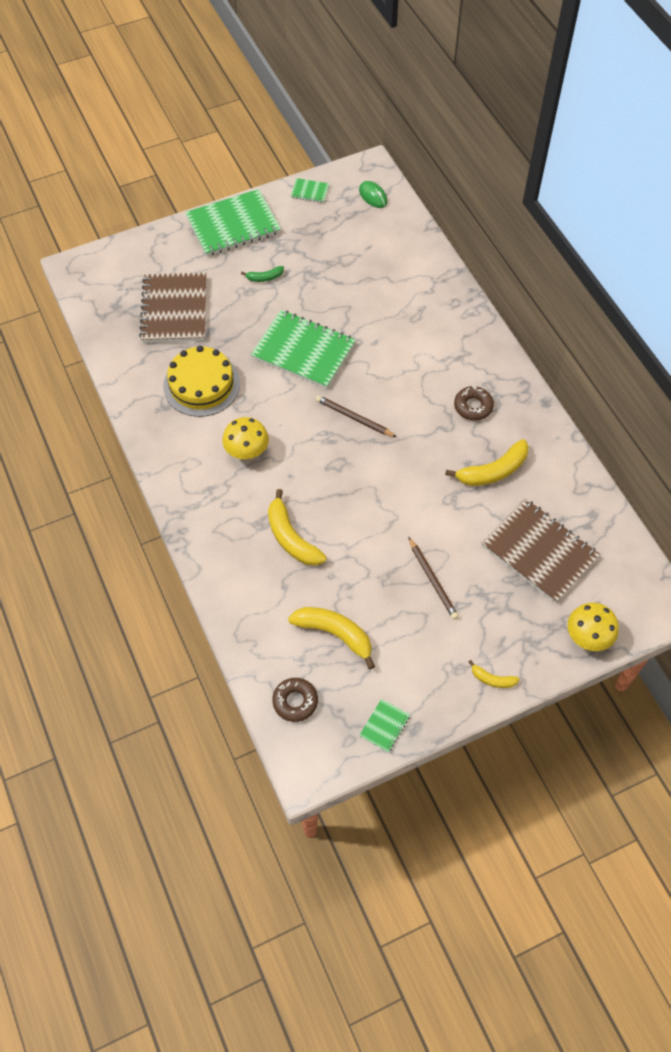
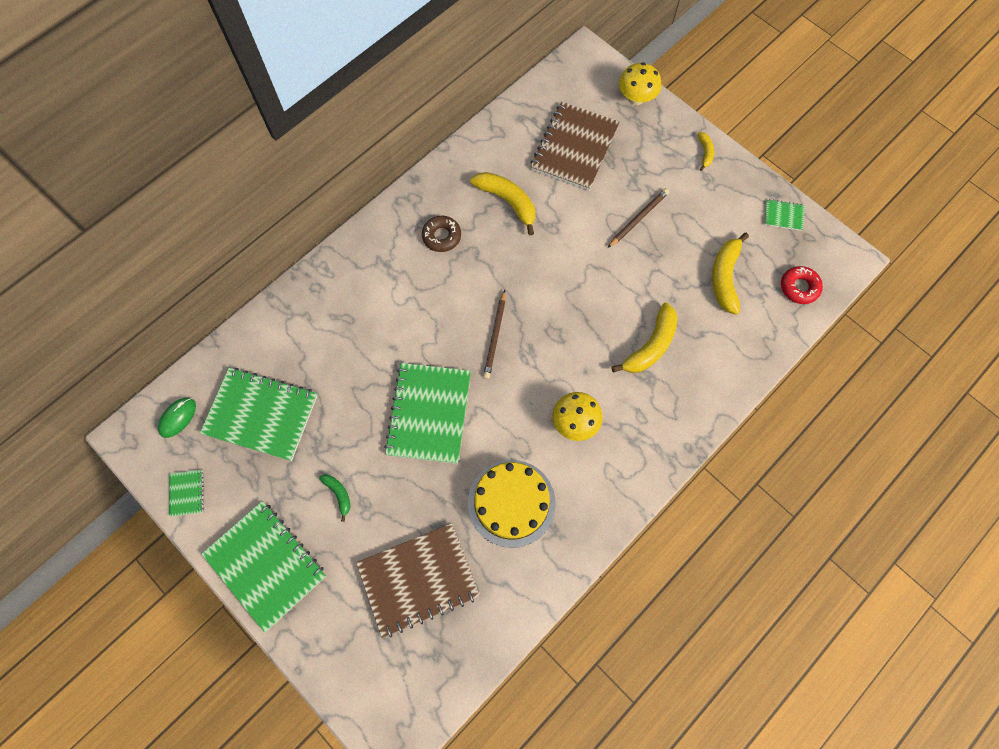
camera: 110 degrees left, 10 degrees up
(295, 701) = (799, 287): brown donut -> red donut
(353, 245) = (261, 415): none -> green notebook

